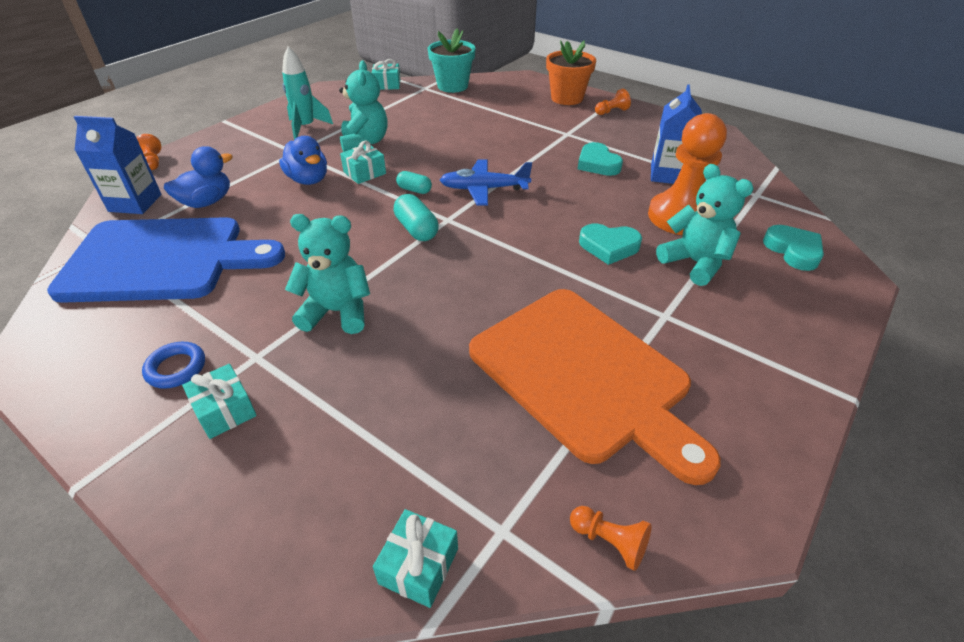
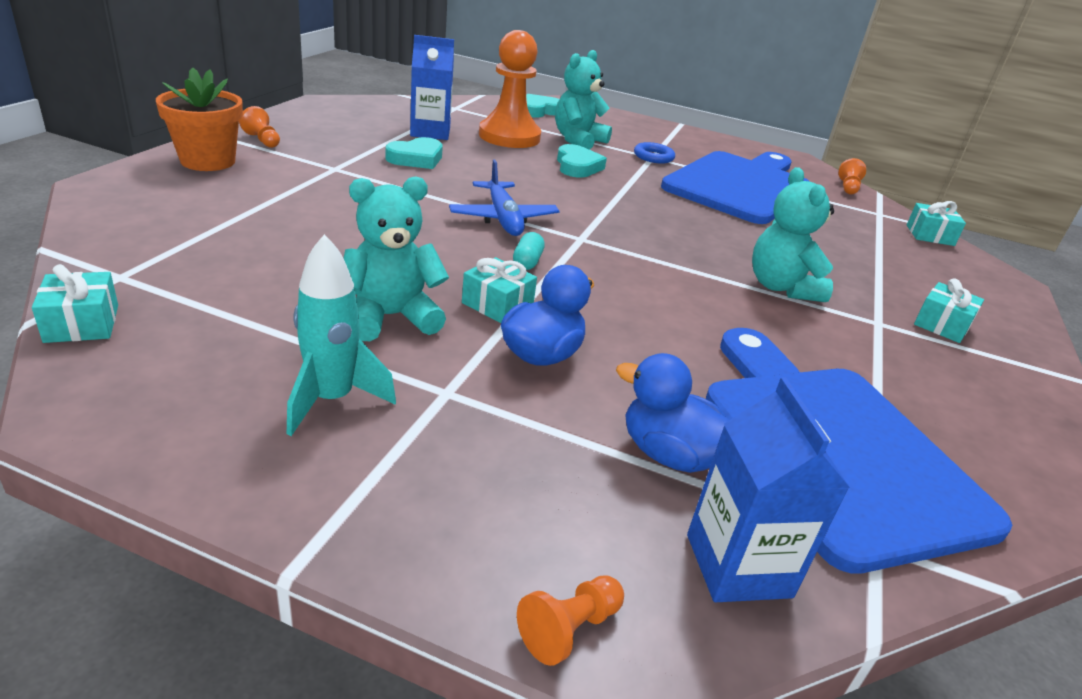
camera: 110 degrees left, 10 degrees down
(176, 368) = (945, 367): blue ring -> blue ring (653, 157)
(416, 229) = (614, 255): turquoise capsule -> none
(452, 86) = (121, 247): turquoise flower pot -> none
(584, 376) = (740, 186): orange cutting board -> blue cutting board

